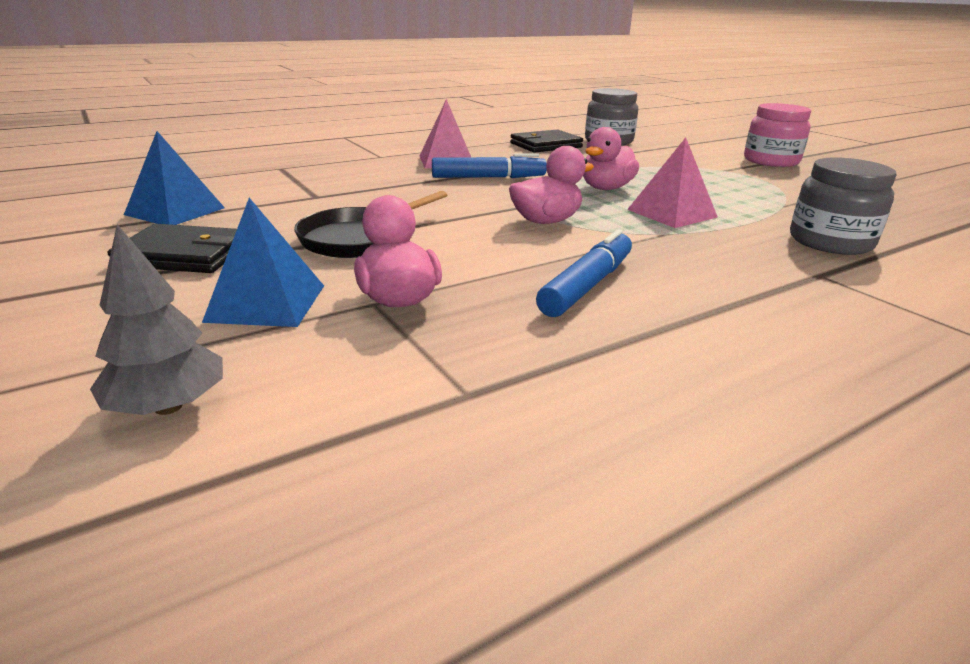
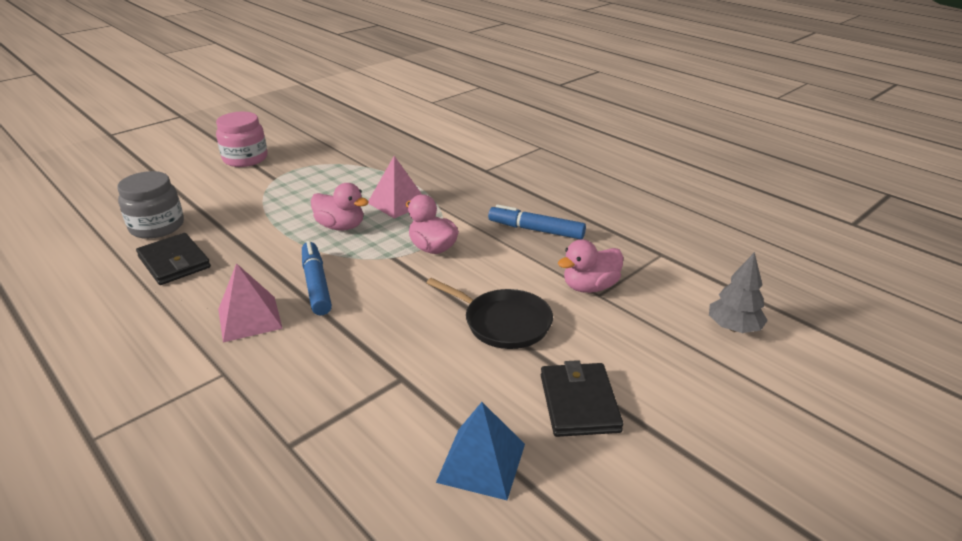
camera: 100 degrees left, 5 degrees up
(267, 303) = (625, 333): blue pyramid -> none
(830, 242) = (435, 162): grey jar -> none

